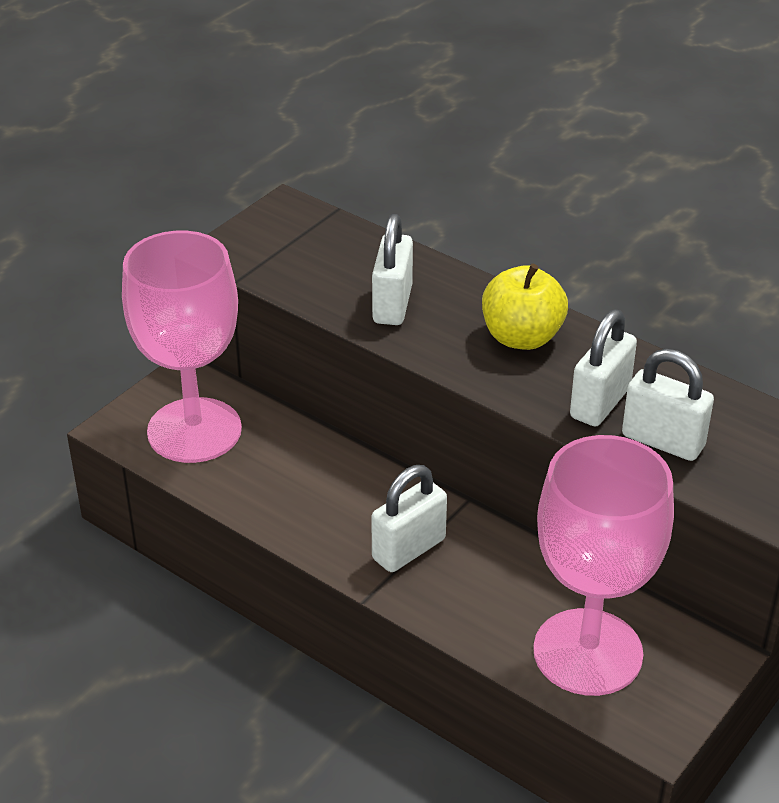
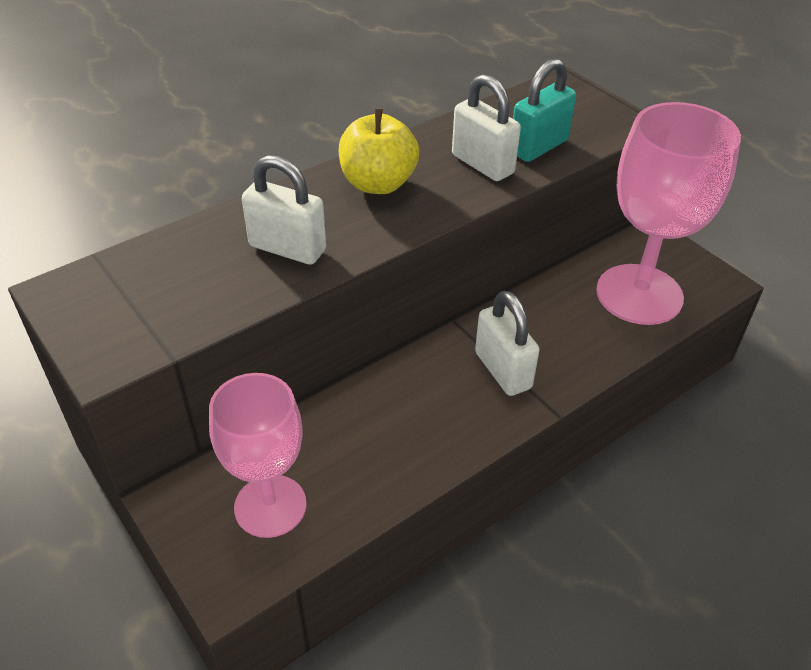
camera: 75 degrees left, 5 degrees up
(194, 430) = (270, 506): pink goblet -> pink goblet, size x0.66
(663, 441) = (538, 147): white padlock -> turquoise padlock

